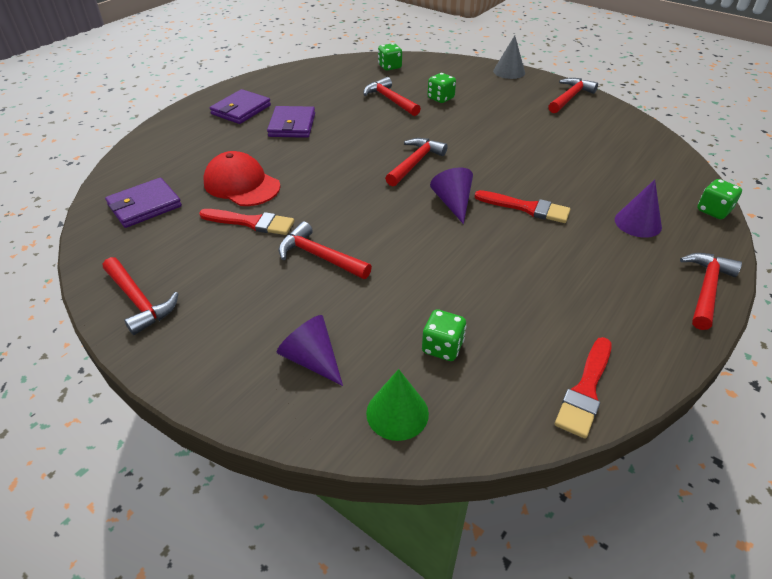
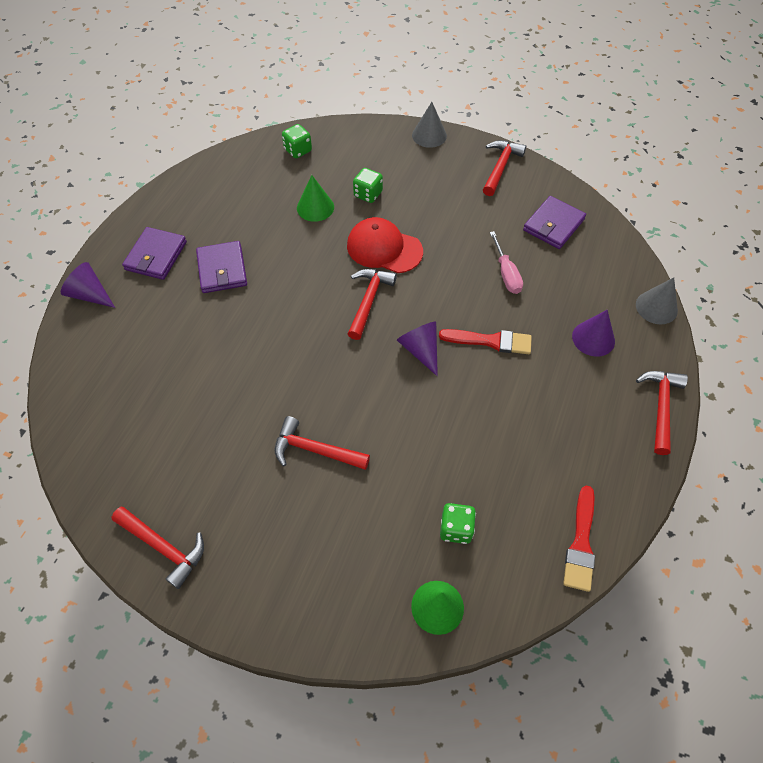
camera: 15 degrees left, 15 degrees up
(145, 206) = (113, 424): purple wallet -> purple wallet (553, 225)
(241, 184) = (202, 371): red cap -> red cap (384, 248)
(251, 222) = (232, 421): red brush -> none
(312, 359) = (349, 571): purple cone -> purple cone (90, 294)
(390, 100) = (315, 207): red hammer -> green cone
(556, 164) = (506, 273): none -> pink screwdriver
(713, 211) = (656, 307): green dice -> grey cone

